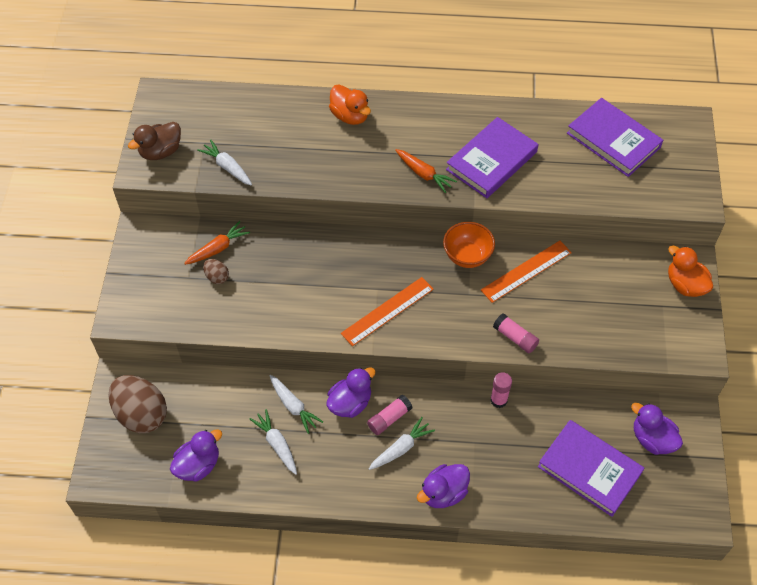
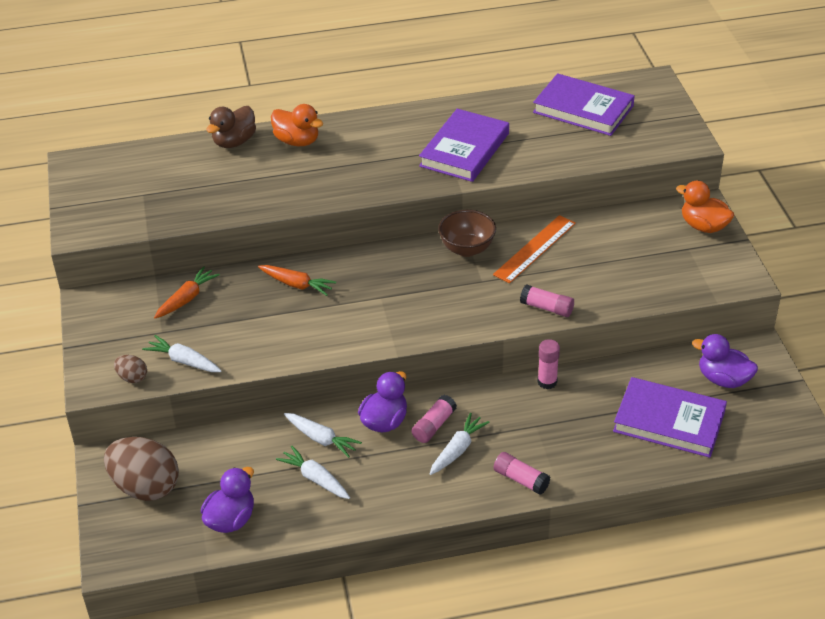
camera: 15 degrees left, 15 degrees down
(160, 151) = (96, 211): brown duck -> brown duck (234, 142)
(217, 277) = (195, 324): brown egg -> brown egg (132, 377)
(227, 167) = (177, 210): white carrot -> white carrot (184, 361)
(387, 311) = (399, 314): orange ruler -> none
(424, 174) = (397, 174): orange carrot -> orange carrot (297, 284)
(443, 493) = (521, 479): purple duck -> pink glue stick
(467, 256) = (467, 249): orange bowl -> brown bowl

